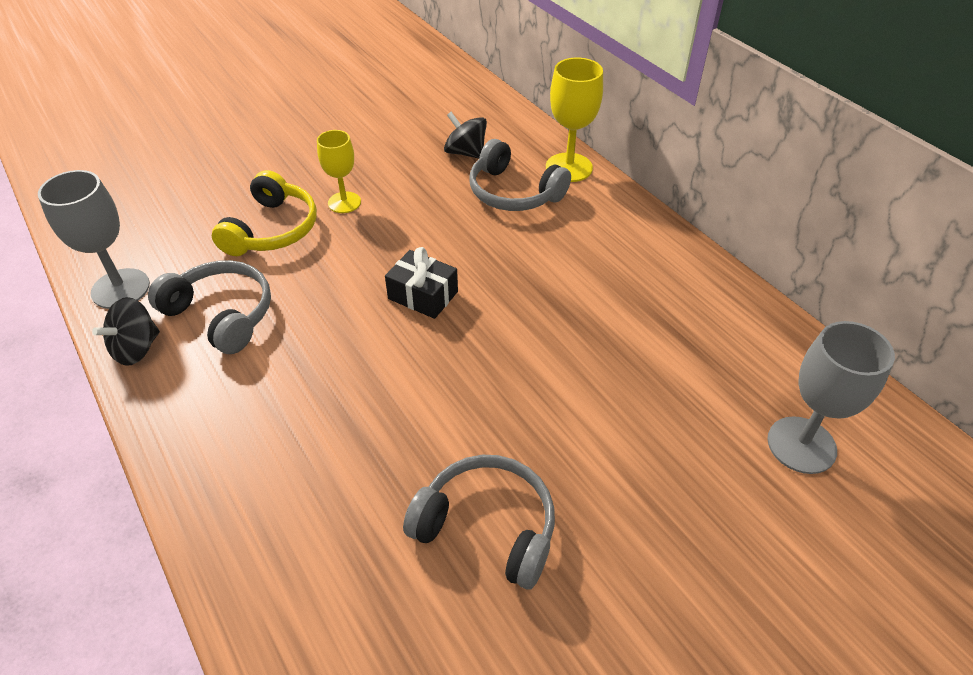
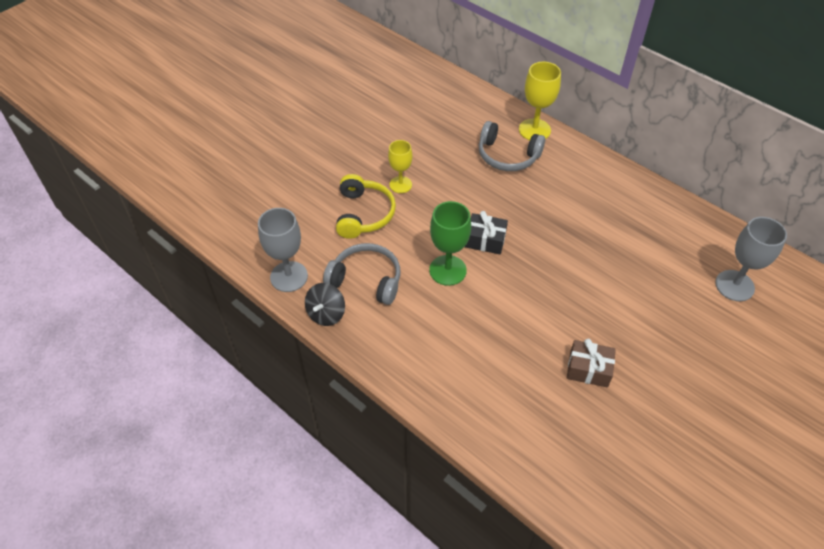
camera: 15 degrees left, 5 degrees up
(345, 325) = (447, 270): none -> green goblet
(465, 153) = (462, 131): black spinning top -> none
(487, 527) = (588, 369): grey headphones -> brown gift

